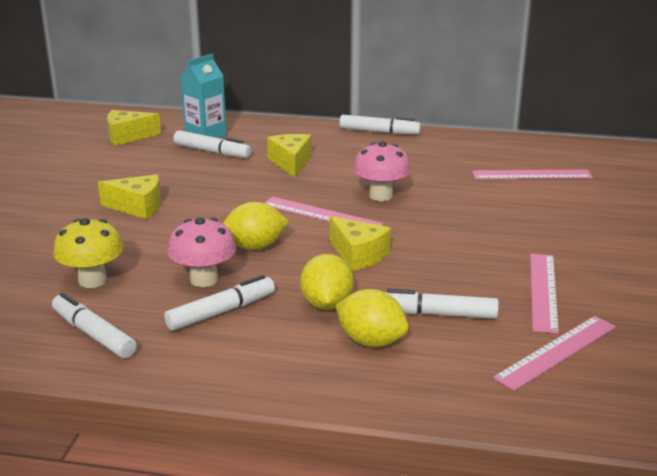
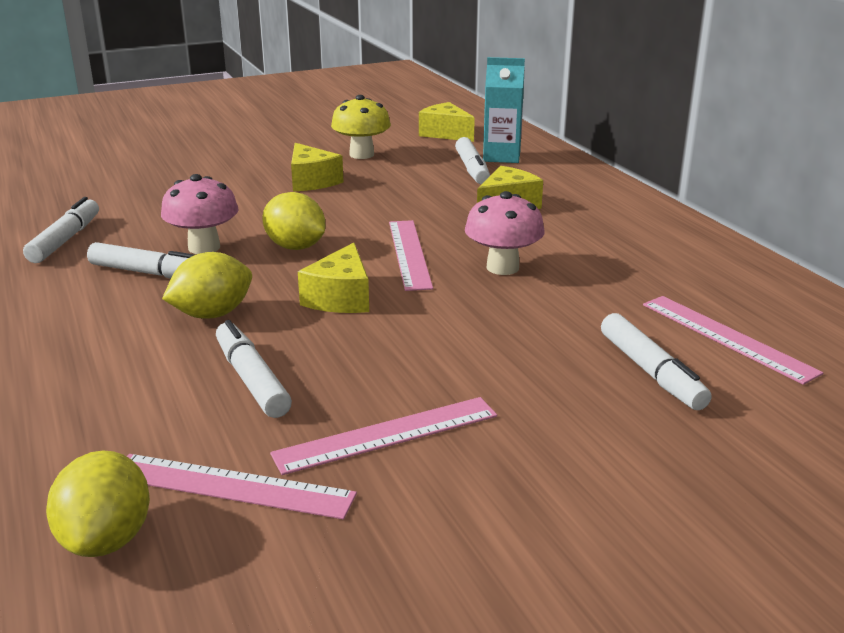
camera: 55 degrees right, 0 degrees up
(92, 280) = (157, 210): yellow mushroom -> yellow mushroom (361, 155)
(371, 341) = (155, 359): yellow lemon -> yellow lemon (107, 539)
(379, 132) = (670, 219): white marker -> white marker (650, 372)

